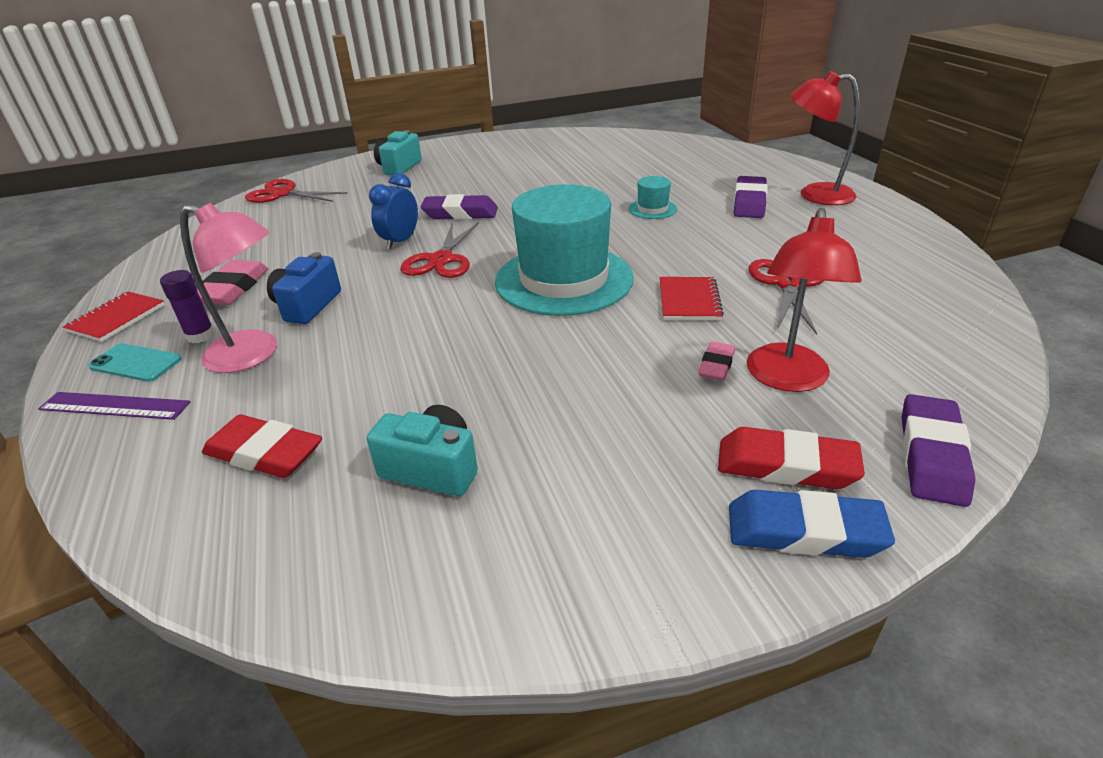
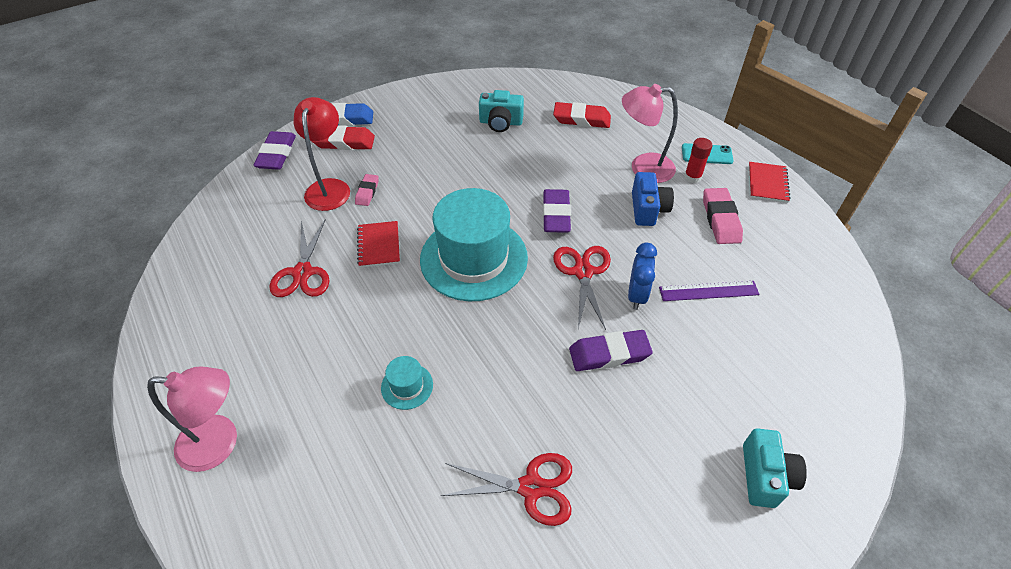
camera: 165 degrees right, 15 degrees up
(115, 406) = (683, 130): purple ruler -> purple ruler (708, 291)
(200, 335) = (692, 177): purple glue stick -> red glue stick
(283, 194) = (846, 378): red scissors -> red scissors (531, 488)
(749, 202) = (300, 413): purple eraser -> purple eraser (556, 214)
(815, 194) = (220, 443): red lamp -> pink lamp

